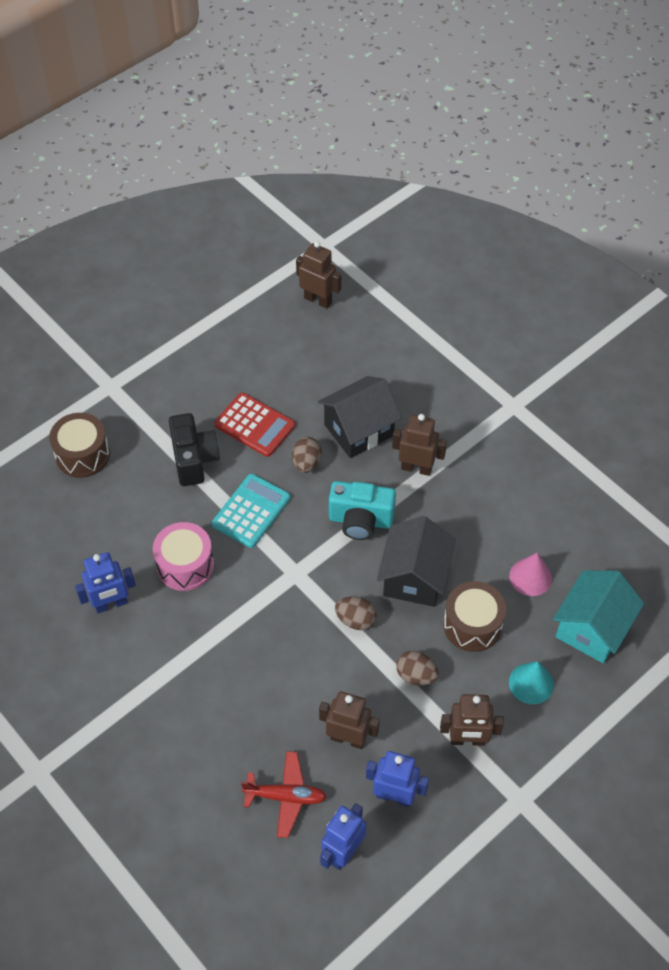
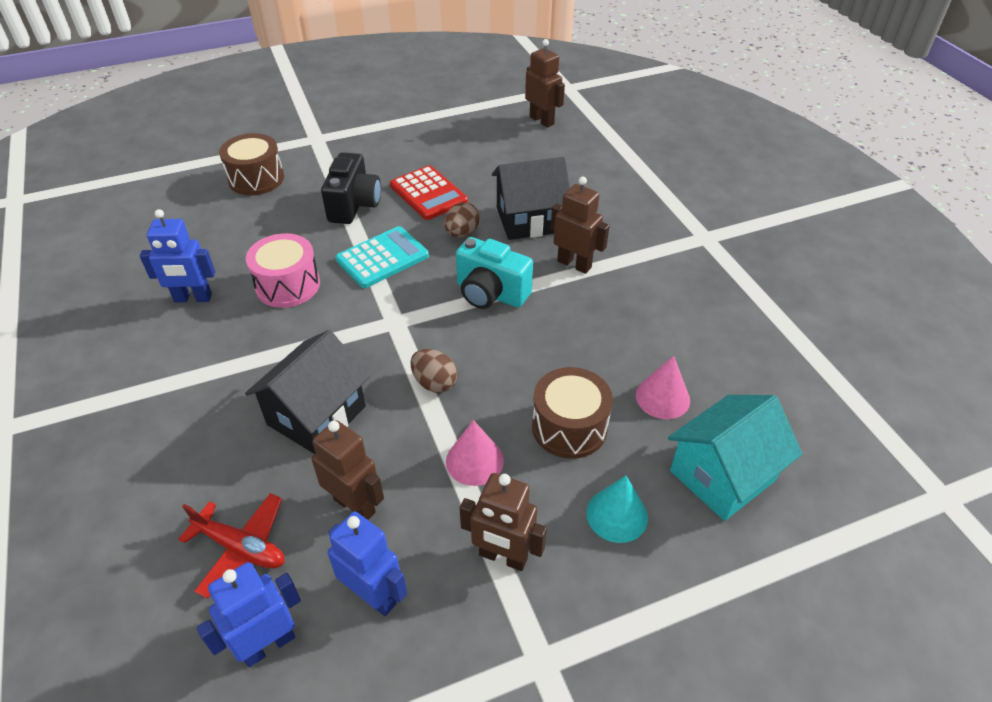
camera: 20 degrees right, 10 degrees down
(414, 577) = (523, 360): black house -> black house (316, 415)
(416, 675) = (474, 461): brown egg -> pink cone

